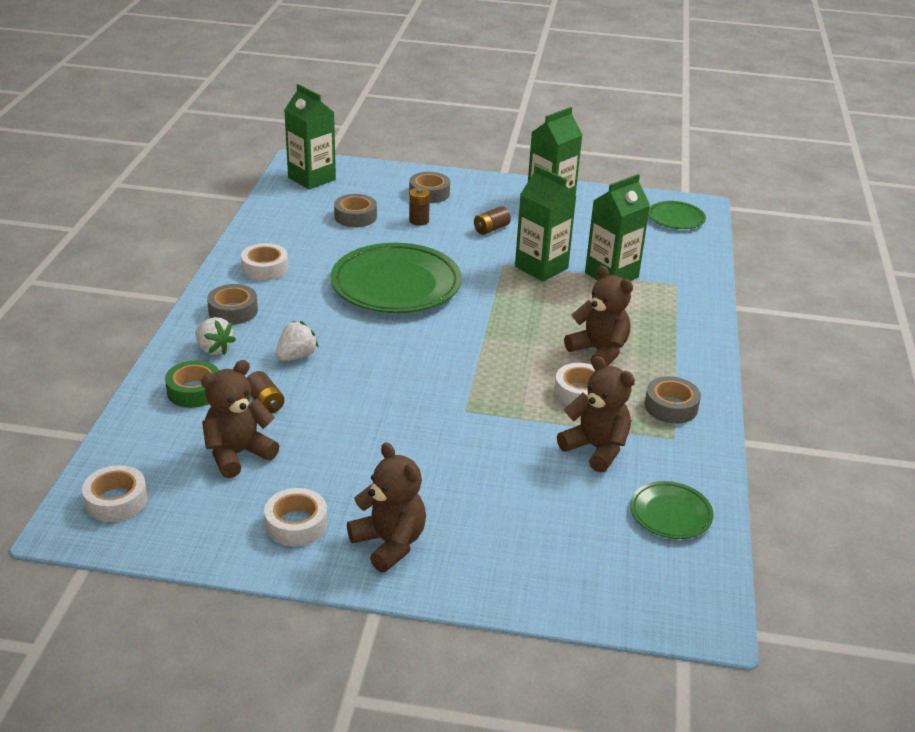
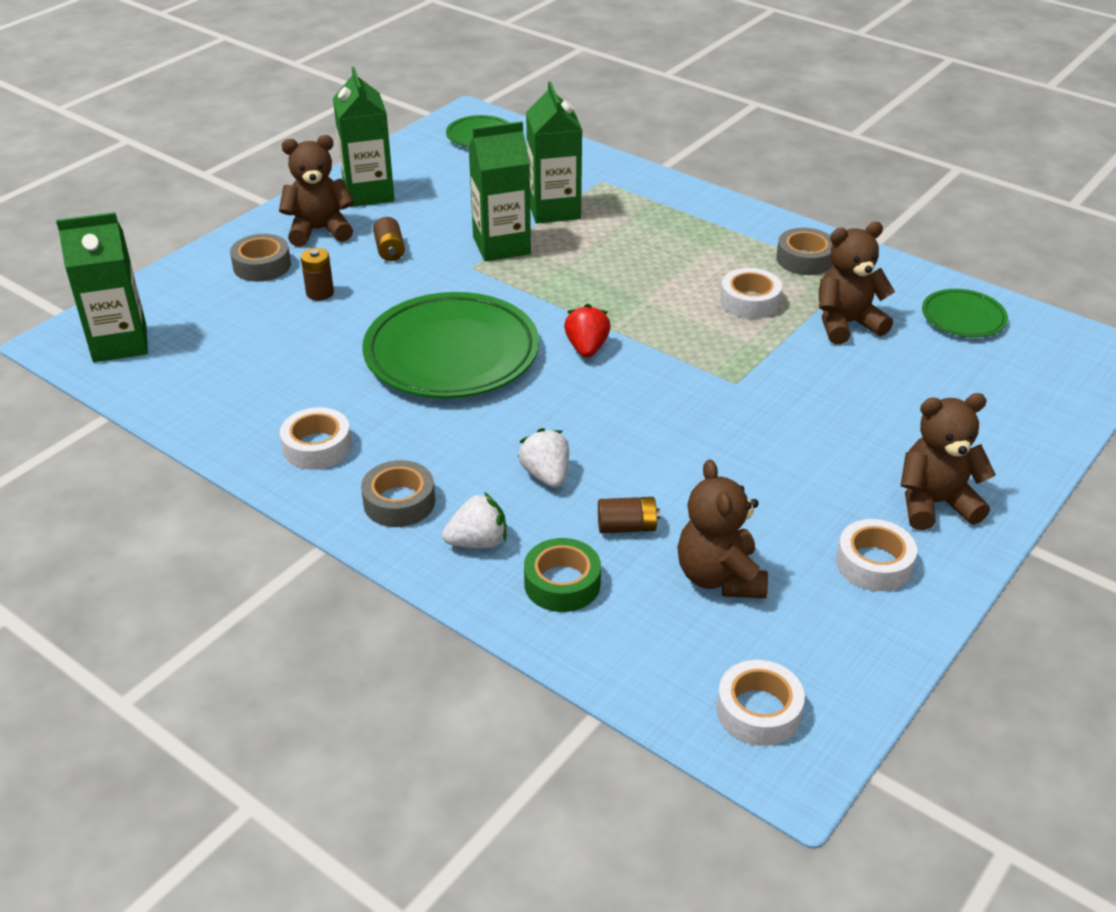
camera: 60 degrees left, 5 degrees up
(355, 216) = (260, 337): grey tape -> none
(450, 335) = (587, 348): none -> red strawberry
(599, 351) = (687, 266): brown teddy bear -> brown teddy bear (319, 230)

